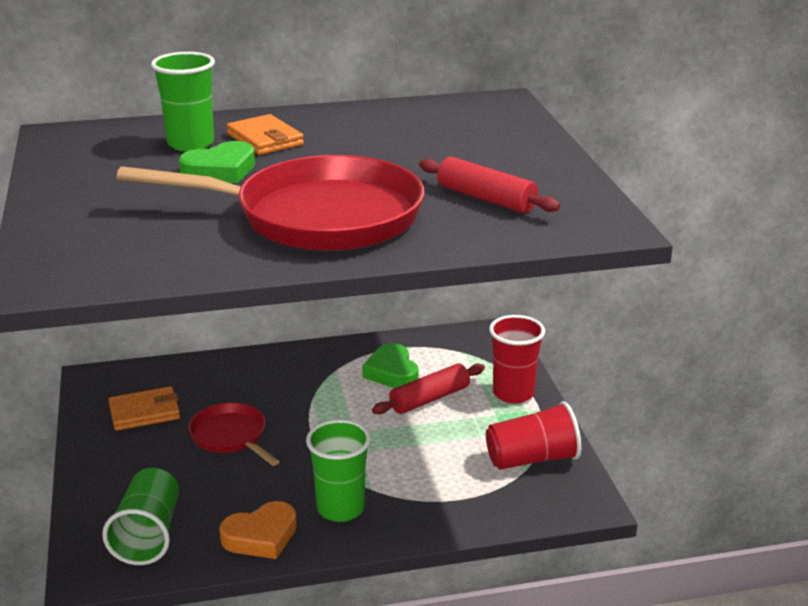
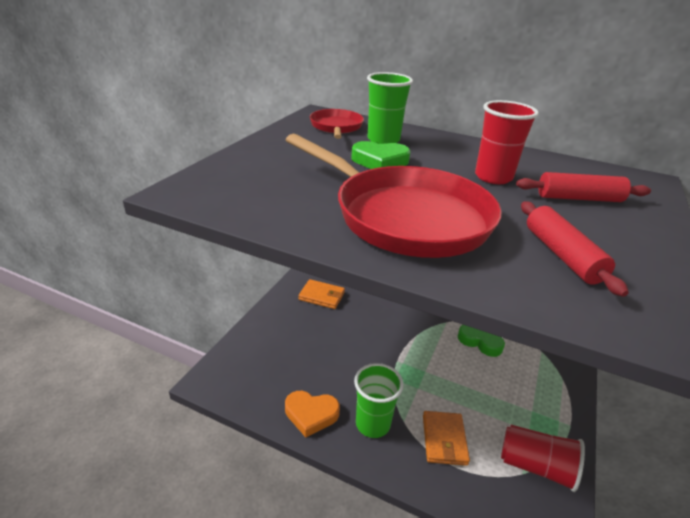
camera: 35 degrees right, 5 degrees up
(148, 535) = (256, 374): green cup -> none
(231, 437) = (351, 335): red pan -> red pan (336, 127)
(265, 139) = (433, 152): orange wallet -> orange wallet (444, 439)
(392, 372) = (481, 341): green heart -> green heart turned 105 degrees clockwise
(429, 399) = (492, 373): red rolling pin -> red rolling pin (579, 198)
(513, 393) = (557, 401): red cup -> red cup (493, 177)

